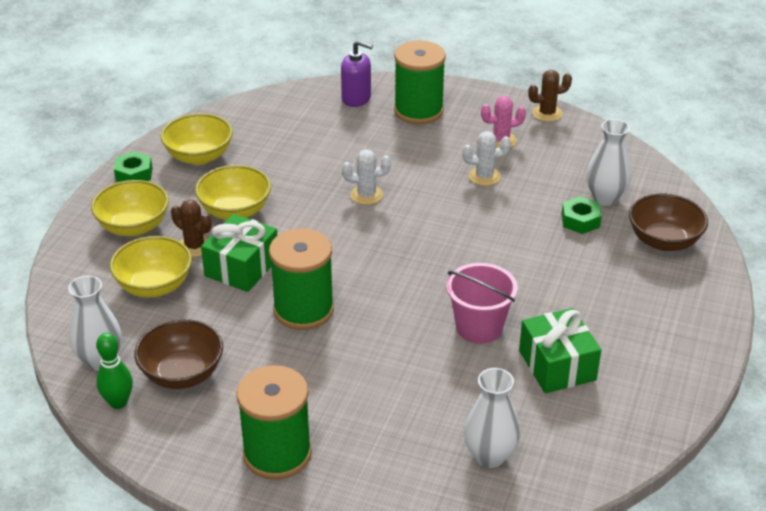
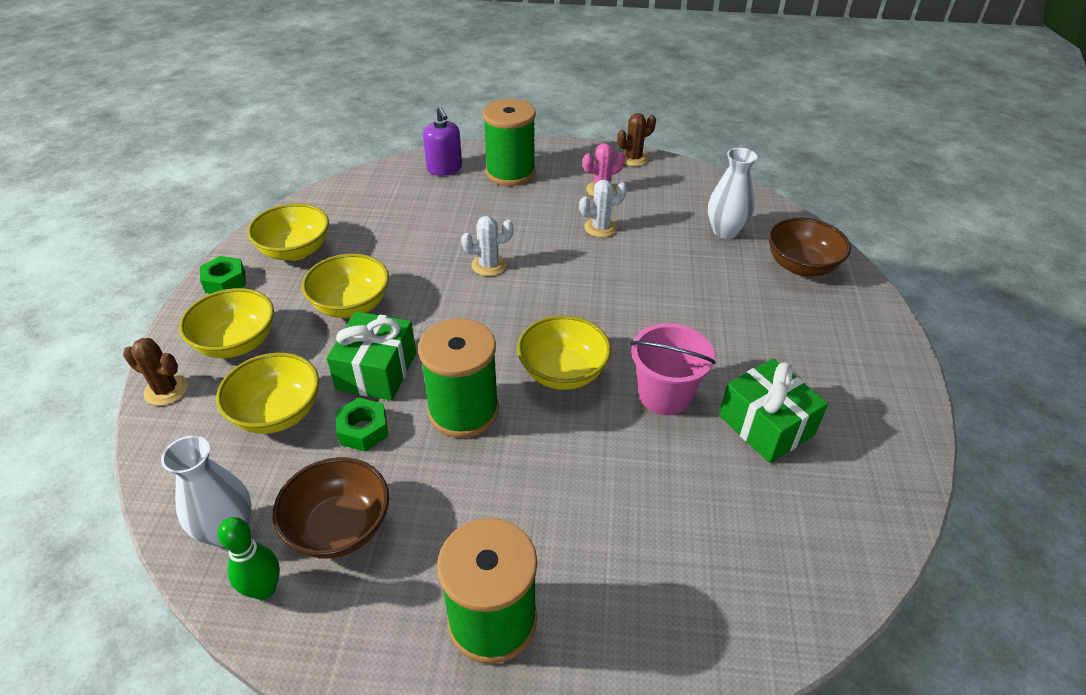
camera: 15 degrees left, 5 degrees up
(194, 246) = (315, 355): brown cactus -> brown cactus (166, 390)
(356, 98) = (444, 169): purple soap dispenser -> purple soap dispenser turned 60 degrees clockwise
(398, 295) = (563, 372): none -> yellow bowl
(489, 456) = (746, 561): white vase -> none
(580, 220) = (713, 258): green nut -> green nut (363, 430)

